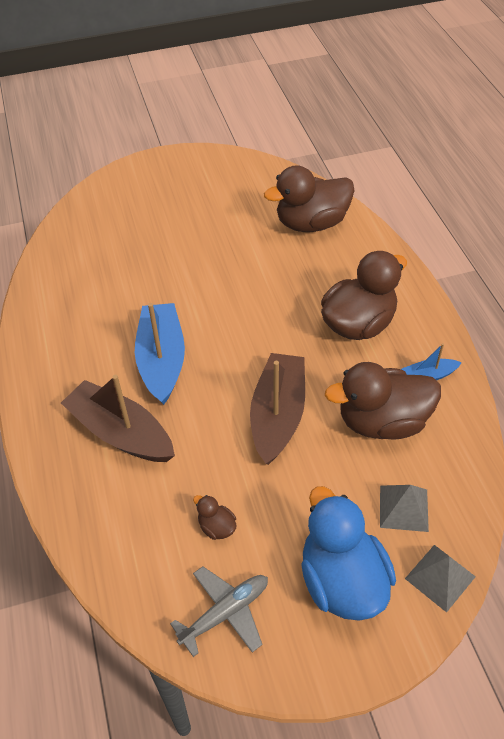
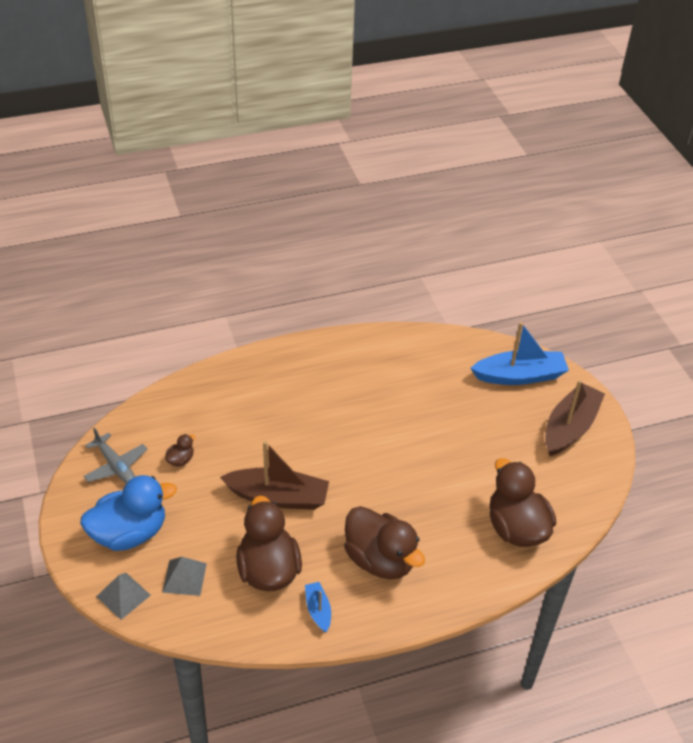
camera: 85 degrees right, 5 degrees down
(121, 433) = (265, 401): brown boat -> brown boat (569, 427)
(162, 360) = (335, 421): blue boat -> blue boat (519, 376)

